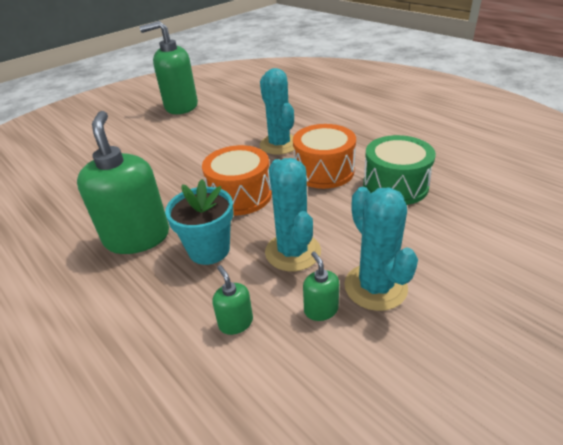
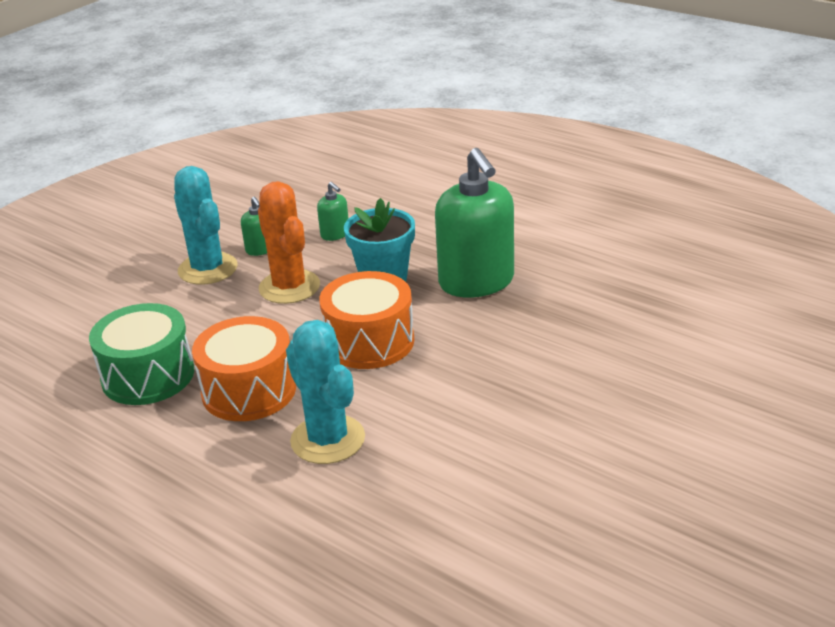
camera: 170 degrees right, 5 degrees down
(181, 106) = (601, 547): green soap dispenser -> none
(293, 252) = (289, 287): turquoise cactus -> orange cactus

